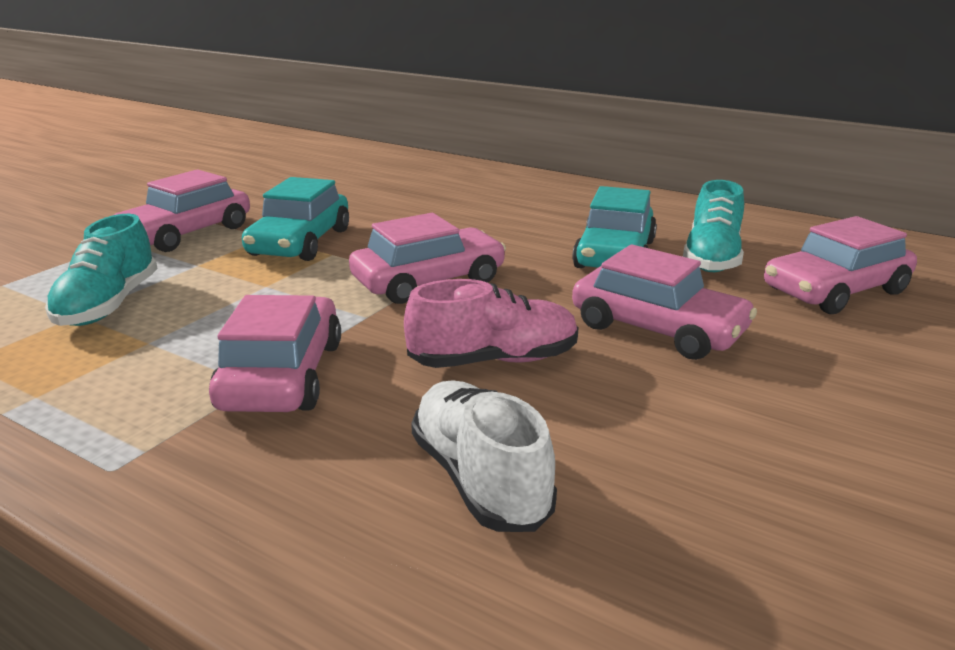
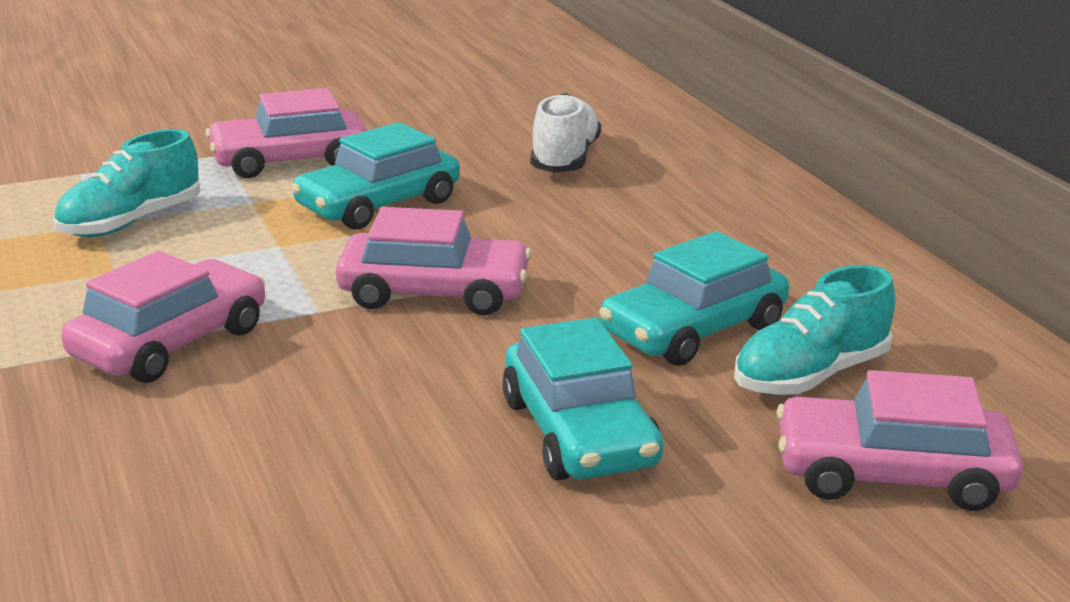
camera: 35 degrees right, 0 degrees up
(479, 479) = (184, 496): white shoe -> white shoe (564, 159)
(494, 360) = (361, 400): pink shoe -> none
(657, 328) = (579, 433): pink car -> turquoise car

